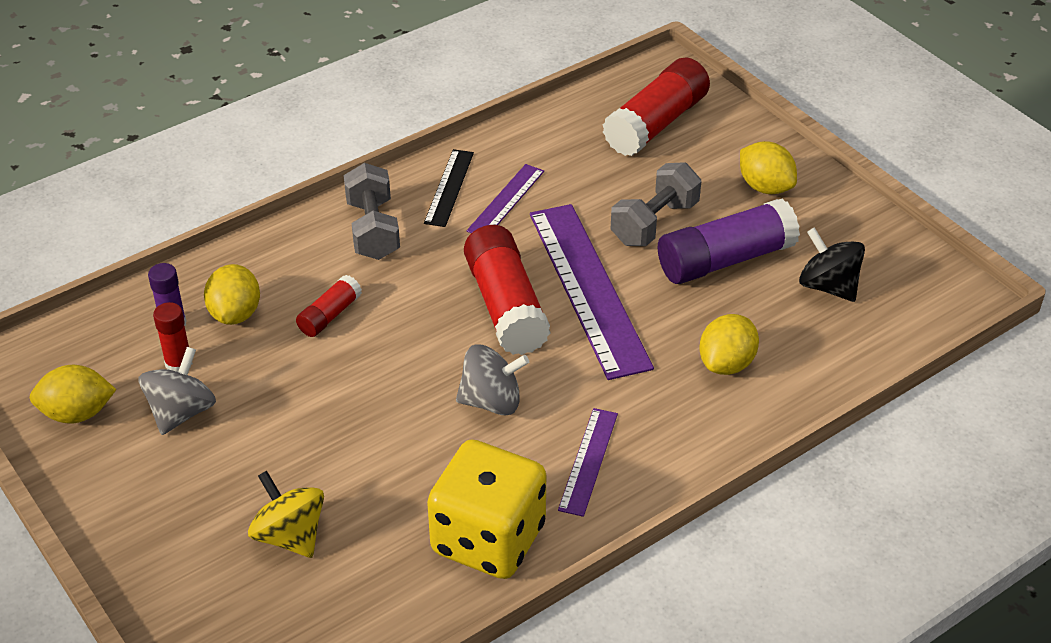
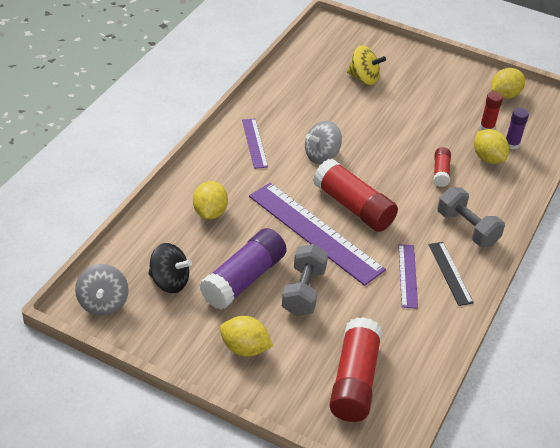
camera: 150 degrees right, 0 degrees up
(181, 412) = (461, 108): grey spinning top -> grey spinning top (103, 303)
(488, 539) = (278, 100): yellow dice -> none

